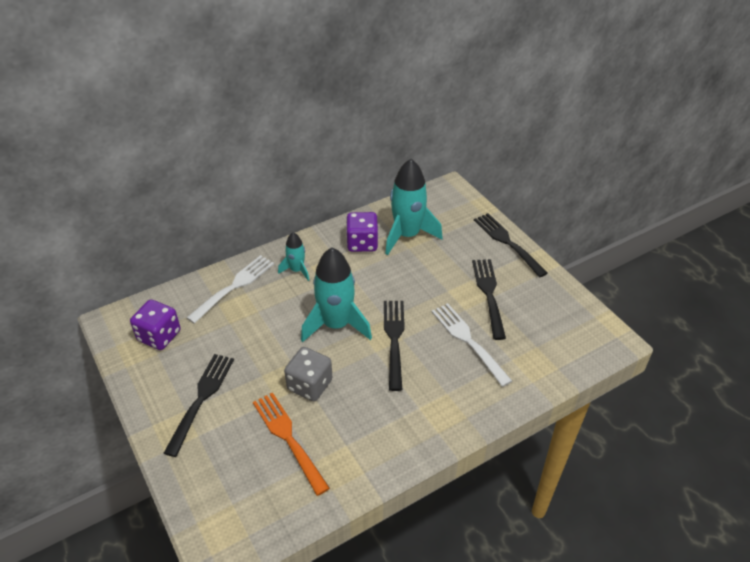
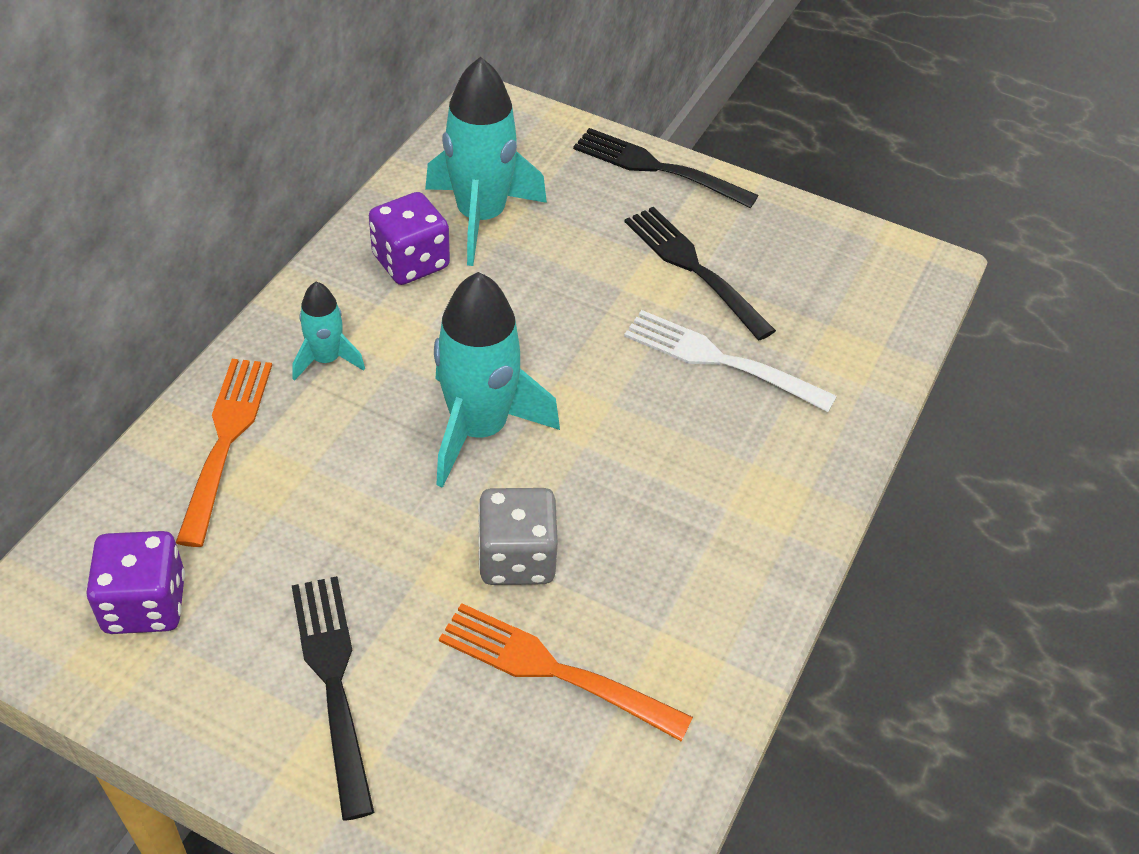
camera: 35 degrees left, 5 degrees up
(234, 287) = (226, 442): white fork -> orange fork
(394, 340) = (601, 412): black fork -> none

